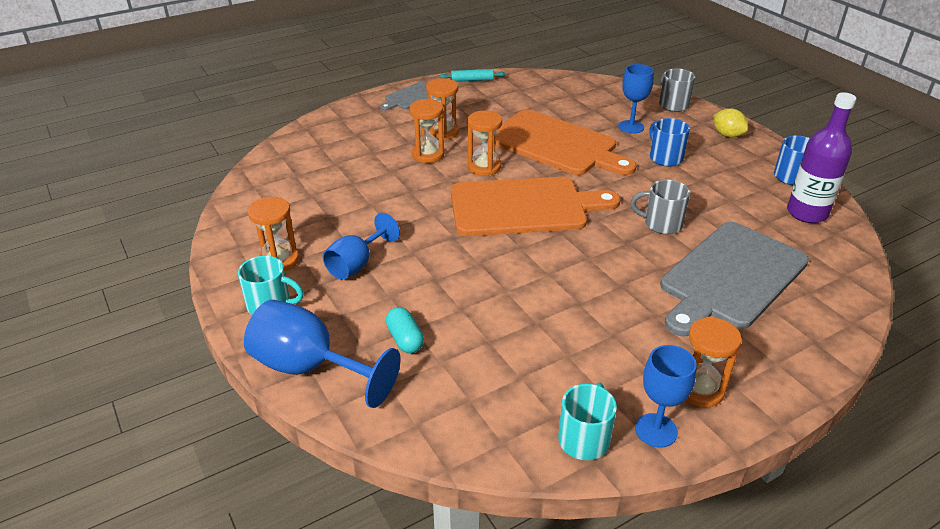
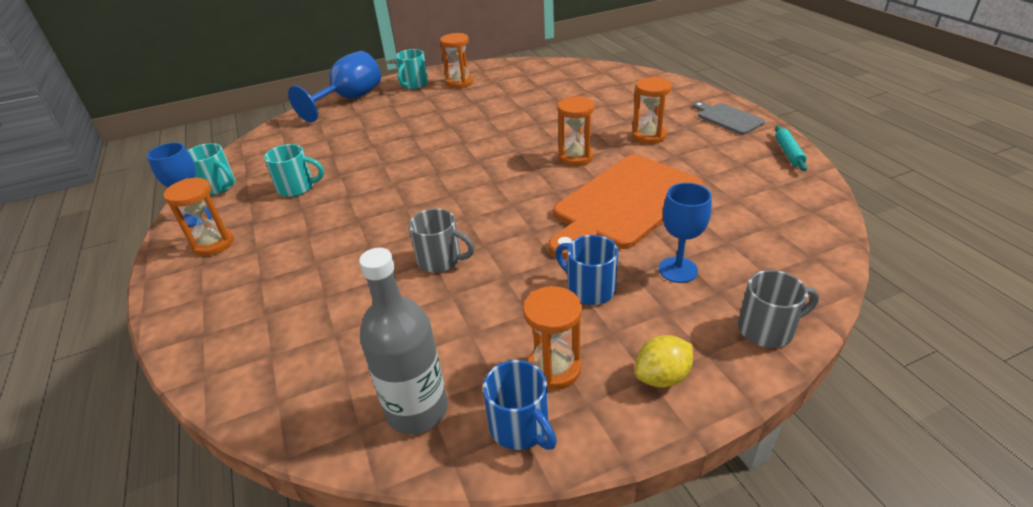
camera: 100 degrees right, 0 degrees up
(357, 264) = (444, 107): blue goblet -> none
(405, 339) = (355, 126): turquoise capsule -> none
(428, 154) = (601, 129): orange hourglass -> orange hourglass (554, 368)
(523, 207) = (498, 176): orange cutting board -> none
(571, 351) = (297, 188): none -> turquoise mug
(661, 224) = (441, 260): grey mug -> grey mug turned 90 degrees clockwise
(665, 157) = (589, 289): blue mug -> blue mug turned 120 degrees counterclockwise
(731, 277) = (329, 294): grey cutting board -> none
(807, 213) = (417, 410): purple bottle -> grey bottle

